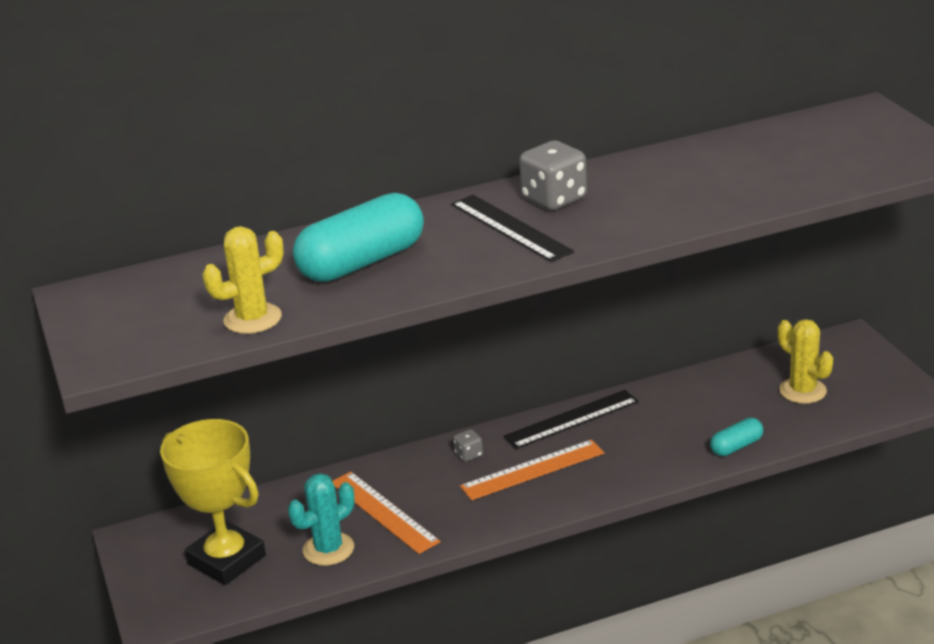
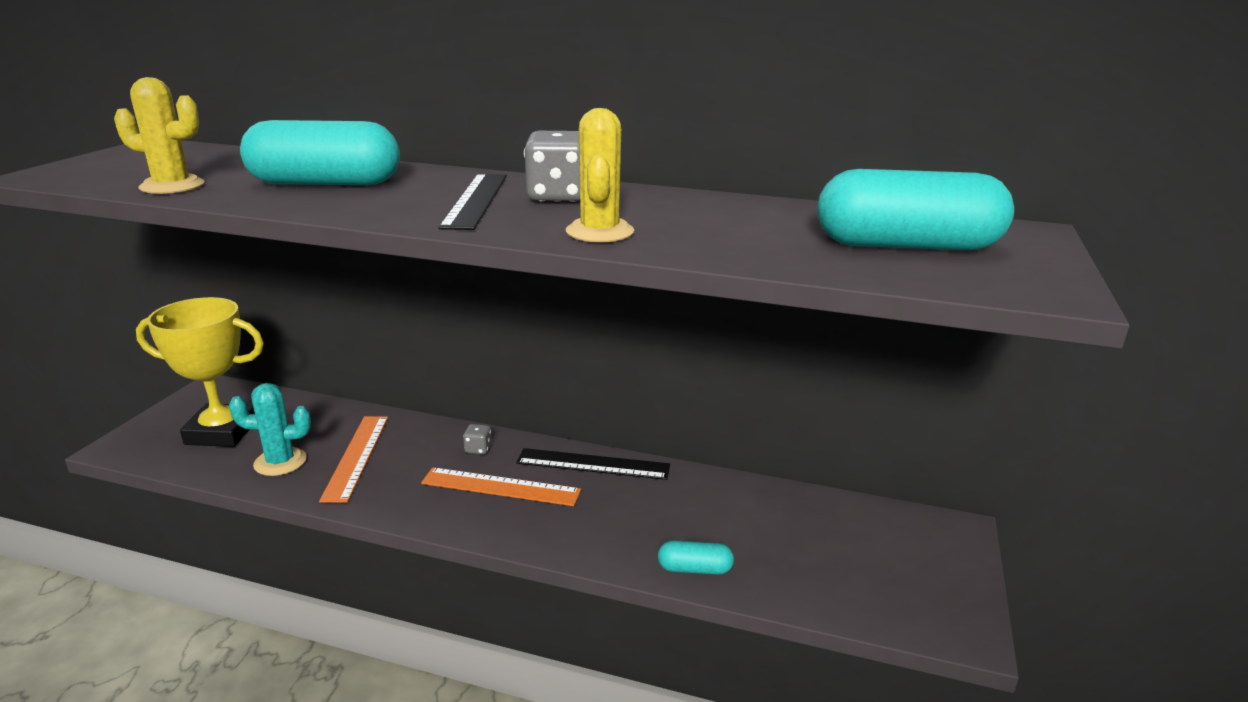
camera: 35 degrees right, 5 degrees down
(227, 560) = (222, 432): yellow trophy -> yellow trophy turned 75 degrees counterclockwise
(802, 391) = (836, 553): yellow cactus -> yellow cactus (599, 232)
(827, 151) = (907, 246): none -> turquoise capsule

